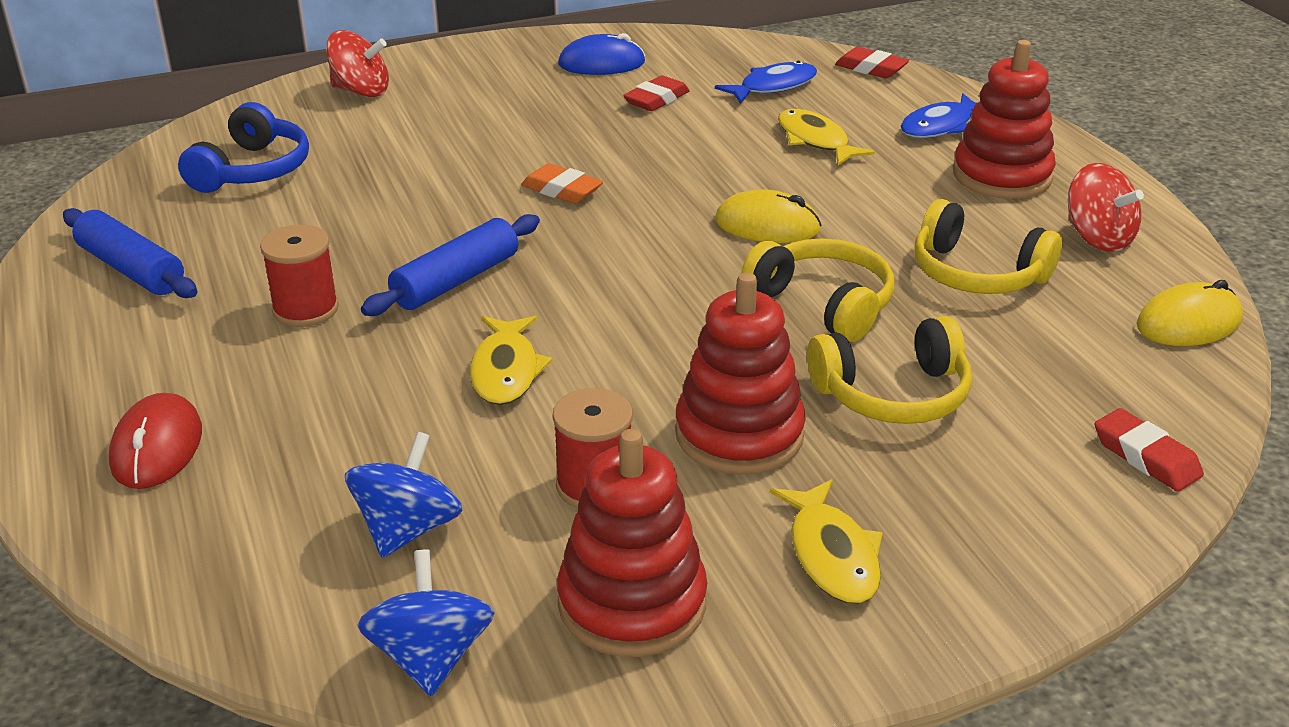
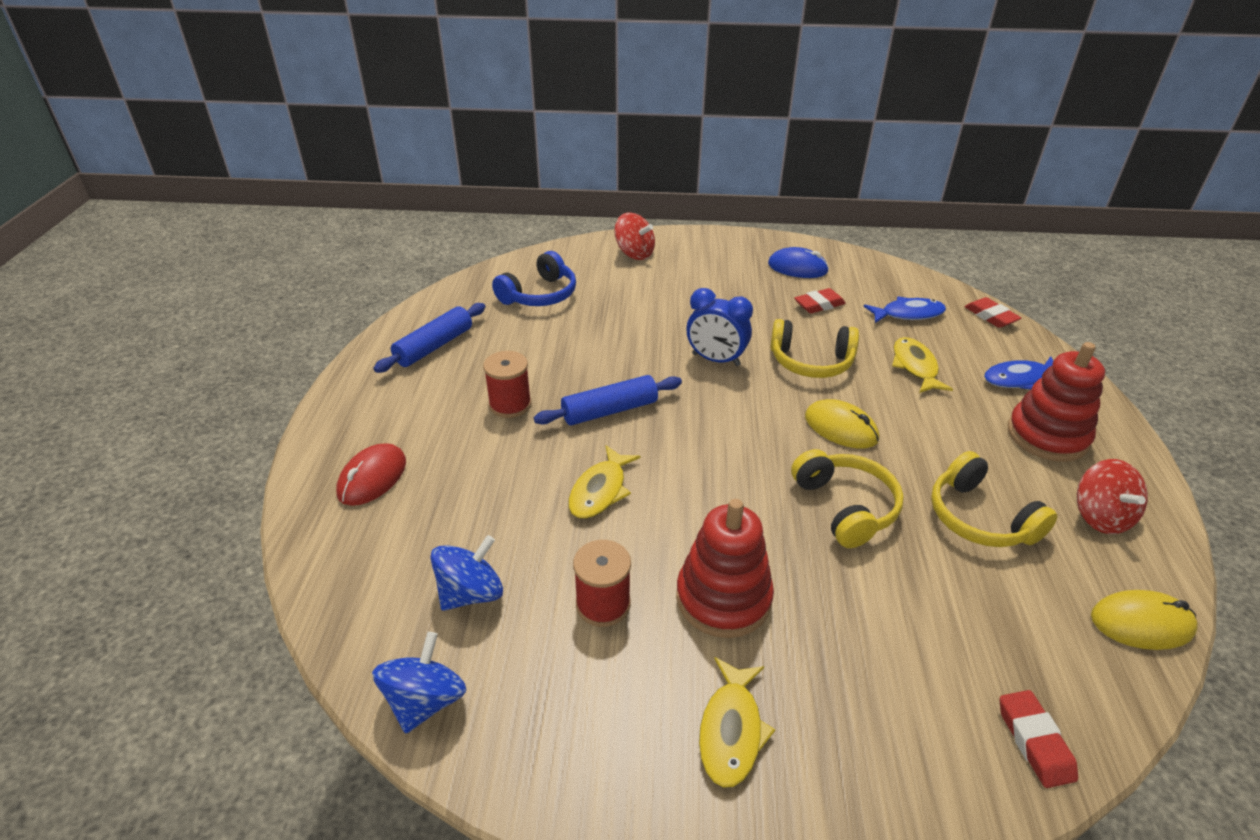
camera: 25 degrees right, 5 degrees up
(132, 269) = (434, 346): blue rolling pin -> blue rolling pin turned 60 degrees clockwise
(562, 190) = (716, 360): orange eraser -> blue clock
(632, 603) = (571, 713): red stacking toy -> none
(893, 394) = (855, 604): yellow headphones -> yellow headphones (811, 361)

